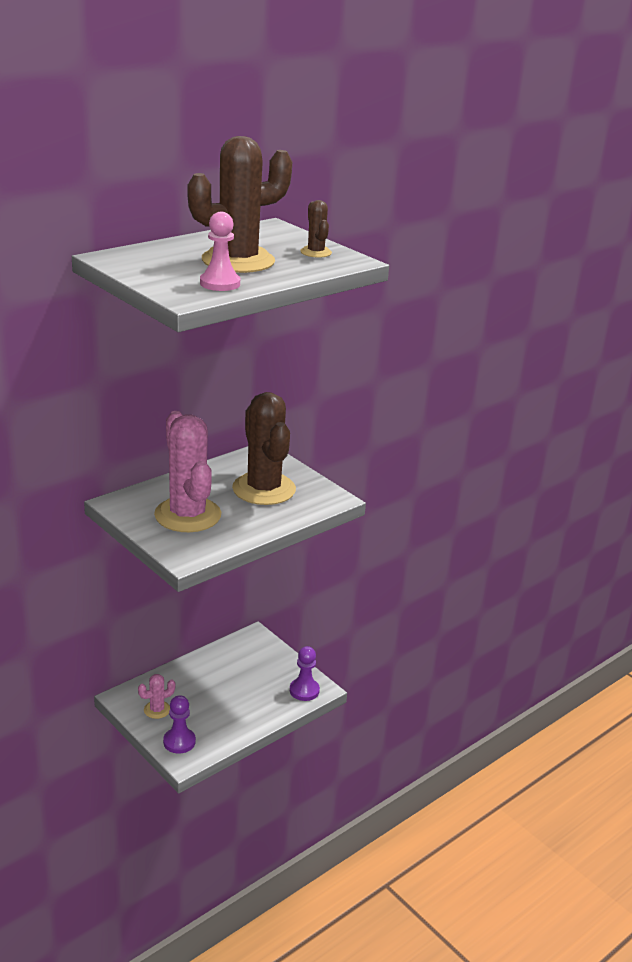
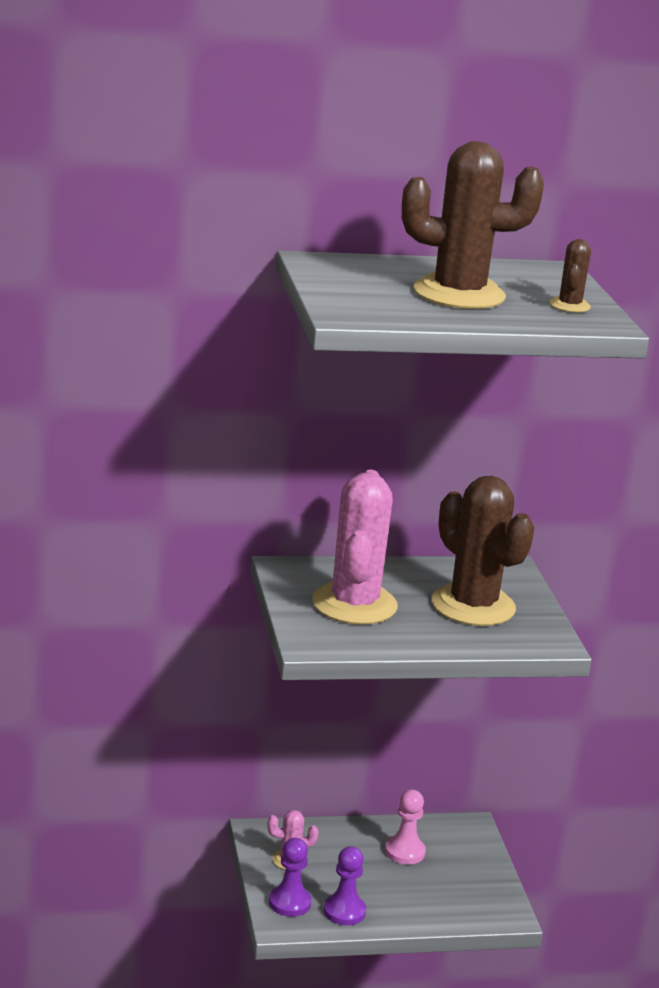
camera: 30 degrees right, 5 degrees down
(220, 283) = (404, 310): pink pawn -> pink pawn (404, 852)
(264, 489) = (473, 606): brown cactus -> brown cactus turned 45 degrees counterclockwise
(304, 690) = (486, 909): purple pawn -> purple pawn (344, 911)

